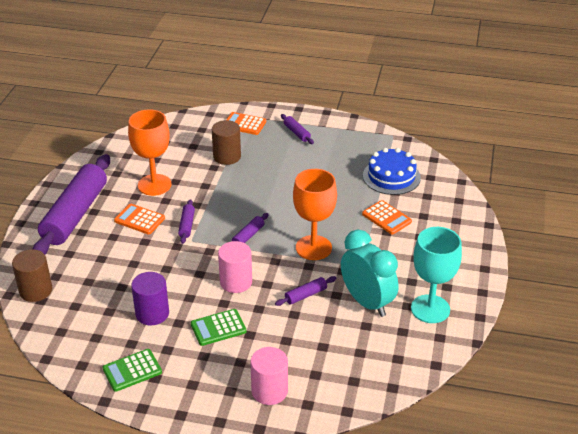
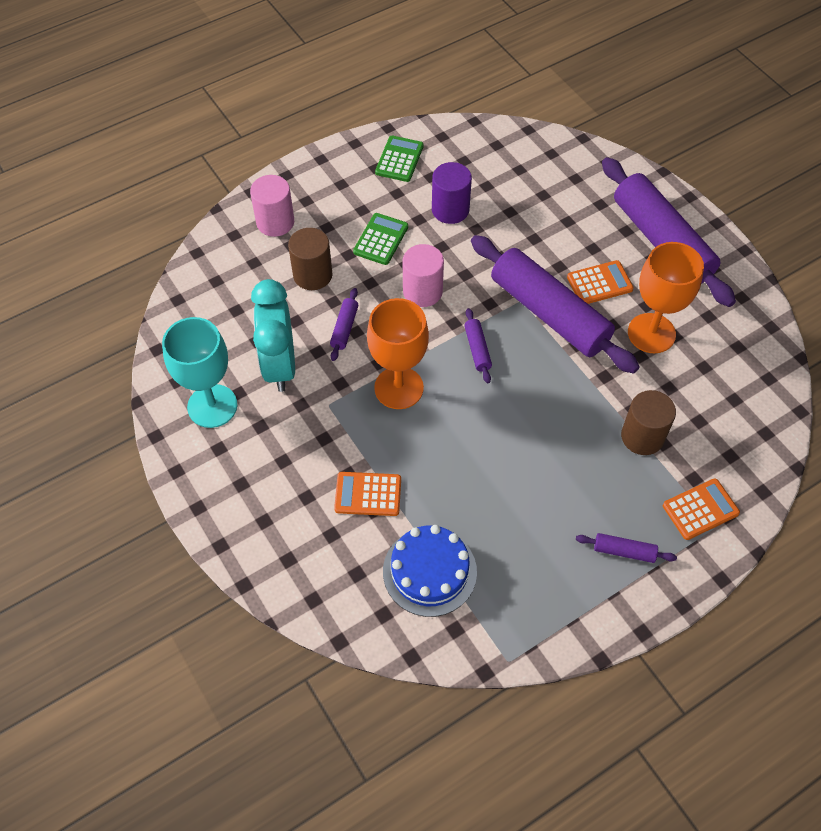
camera: 135 degrees right, 20 degrees up
(36, 290) = (569, 156): brown cylinder -> brown cylinder (312, 275)
(186, 225) = (549, 313): purple rolling pin -> purple rolling pin, size x2.50
(367, 302) = (280, 365): turquoise clock -> turquoise clock turned 75 degrees clockwise

